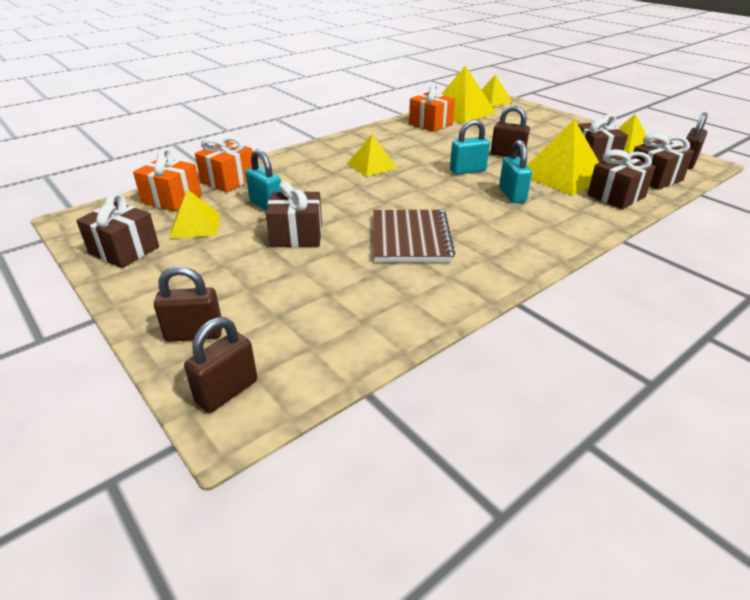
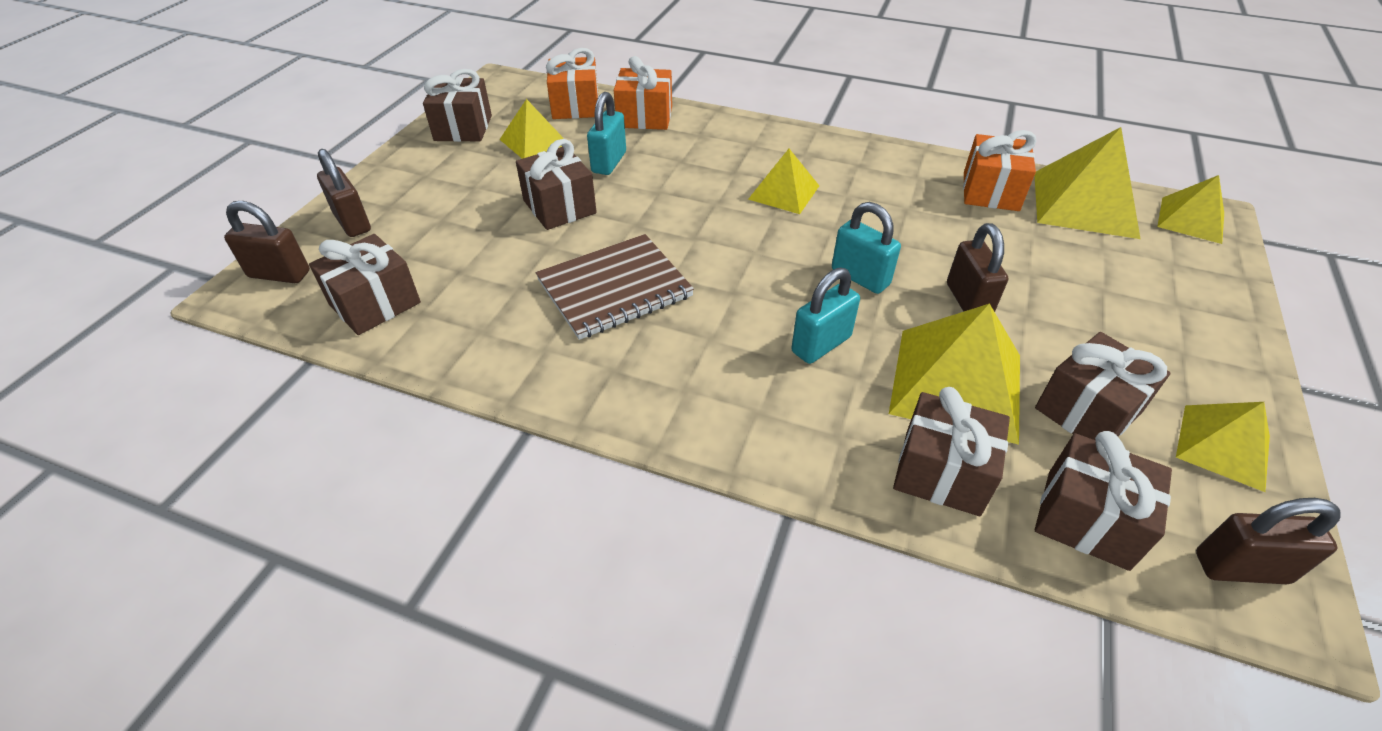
camera: 60 degrees right, 10 degrees up
(330, 340) = (375, 303): none -> brown gift

